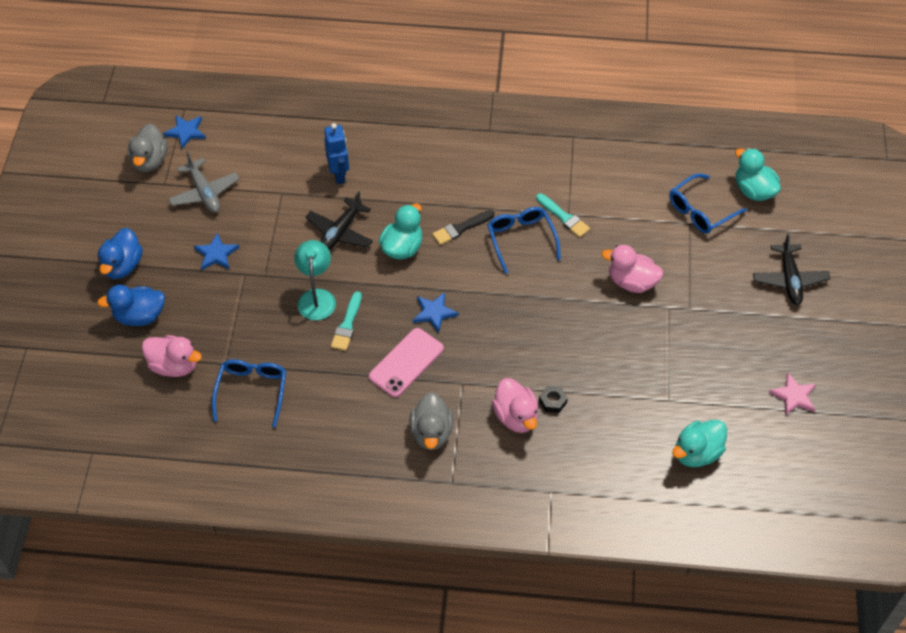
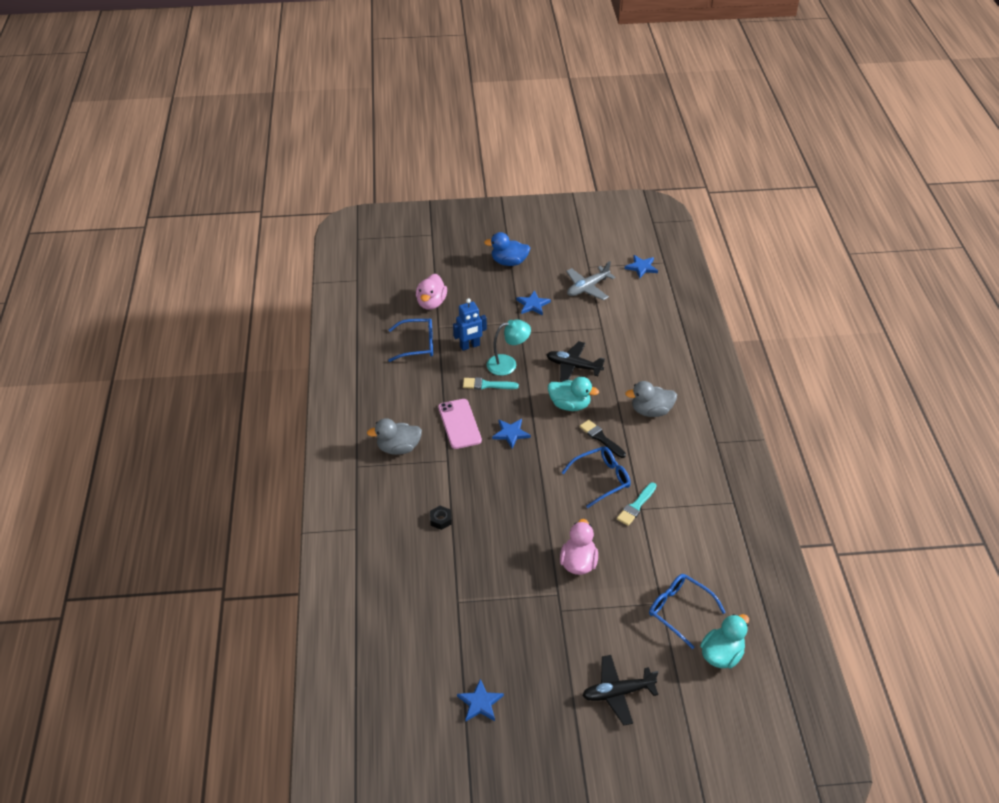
camera: 80 degrees right, 10 degrees down
(140, 316) = (469, 278): blue duck -> none
(150, 161) = (607, 255): grey duck -> grey duck (651, 411)
(339, 174) = (631, 356): blue robot -> blue robot (470, 346)
(406, 363) = (459, 424): pink phone -> pink phone turned 45 degrees clockwise
(516, 416) = (422, 498): pink duck -> none
(696, 453) = (406, 627): turquoise duck -> none
(793, 396) = (480, 703): pink star -> blue star

